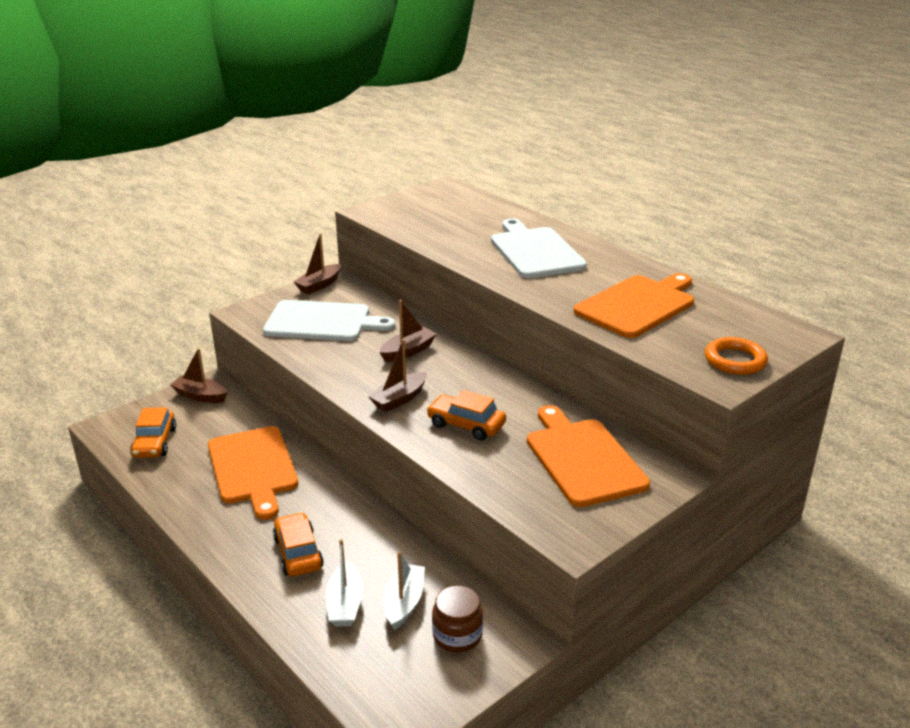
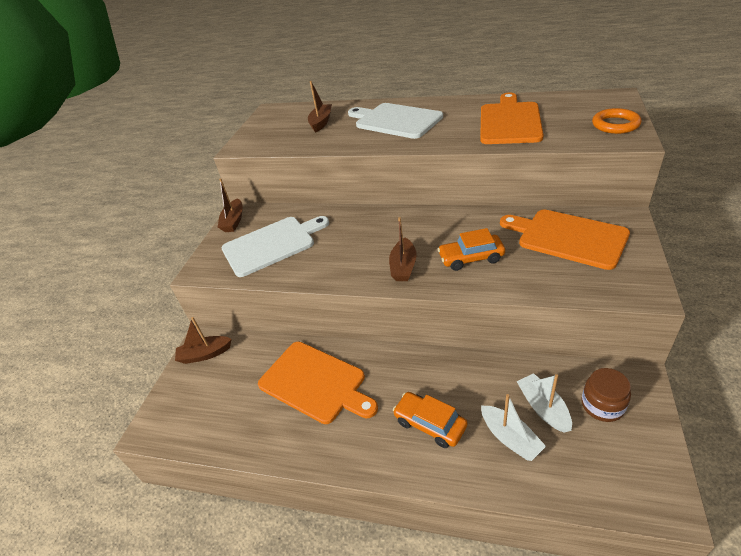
camera: 30 degrees left, 10 degrees up
(155, 442) = (211, 414): orange car -> none
(408, 351) = (361, 232): brown boat -> brown boat (321, 122)

